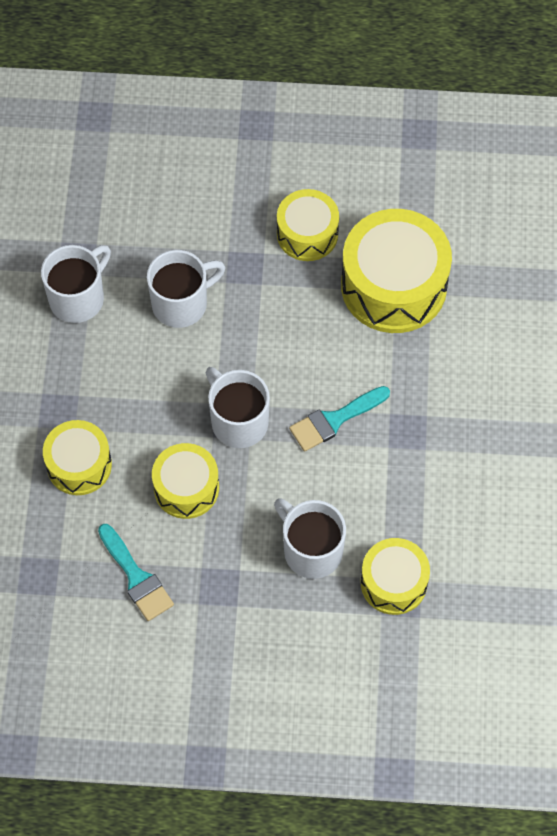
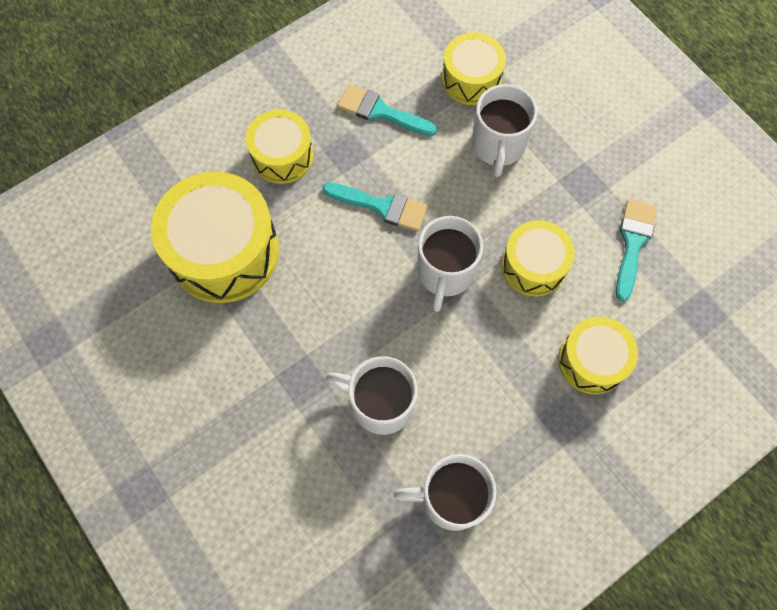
camera: 130 degrees left, 5 degrees up
(307, 234) = (227, 355): yellow drum -> yellow drum (282, 156)
(423, 486) = (381, 111): none -> turquoise brush

